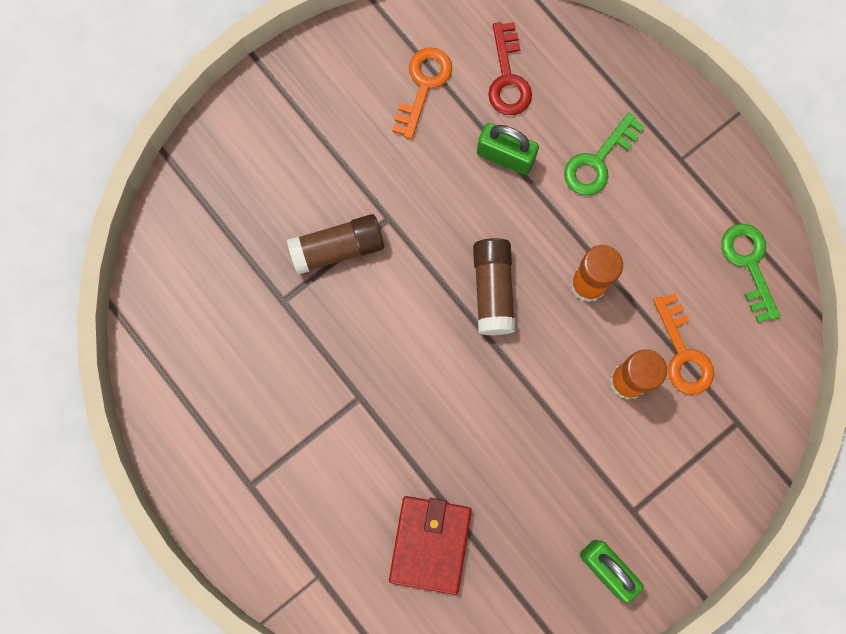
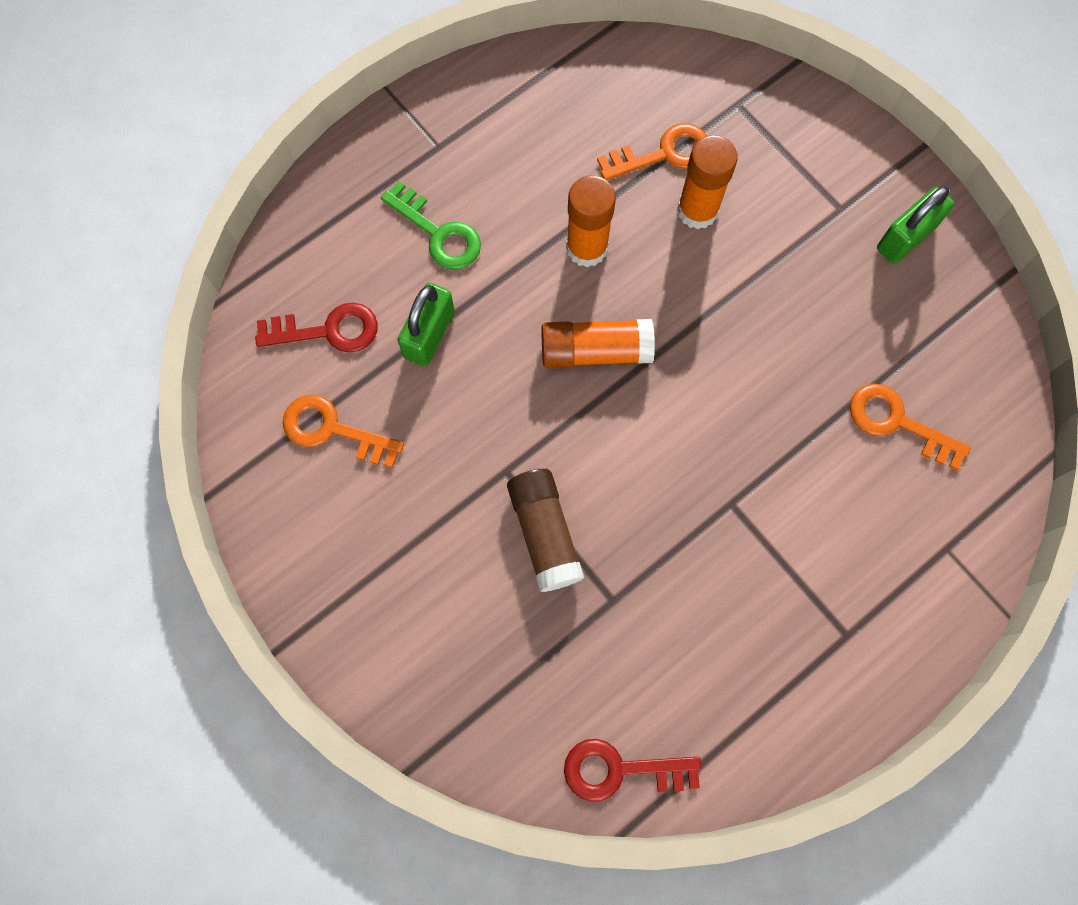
camera: 90 degrees left, 5 degrees down
(155, 303) = (620, 770): none -> red key
(430, 544) = (897, 422): red wallet -> orange key
(493, 290) = (595, 351): brown glue stick -> orange glue stick
(749, 264) = (562, 85): green key -> none

